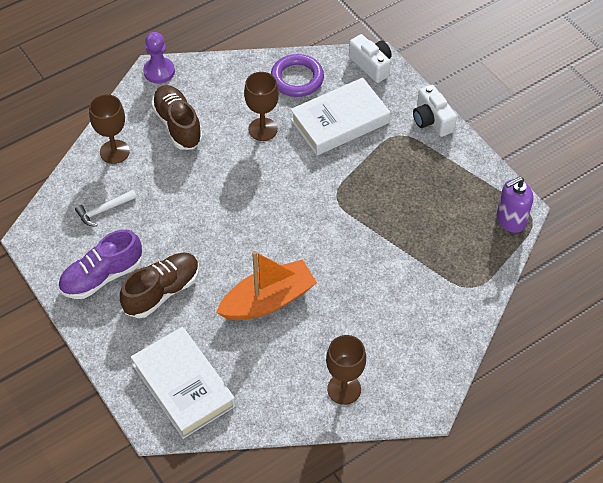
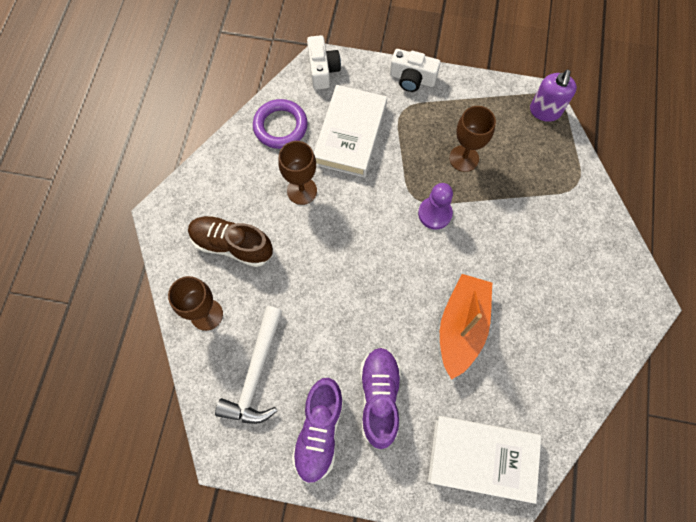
camera: 45 degrees left, 15 degrees up
(104, 210) = (256, 373): white hammer -> white hammer, size x1.77
(159, 71) = (164, 212): purple pawn -> purple pawn (435, 213)
(162, 292) = (379, 397): brown shoe -> purple shoe
(344, 389) = (587, 345): brown goblet -> brown goblet (464, 158)
(371, 65) = (322, 70): white camera -> white camera turned 75 degrees clockwise

